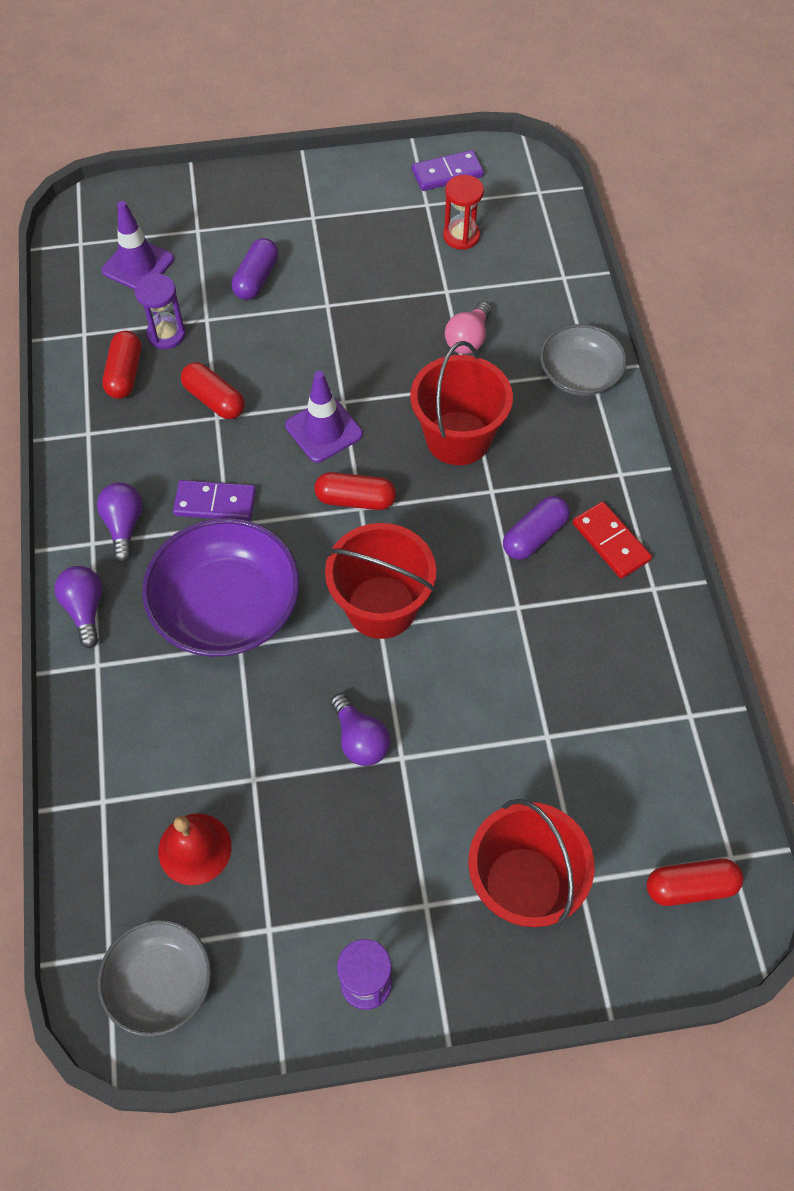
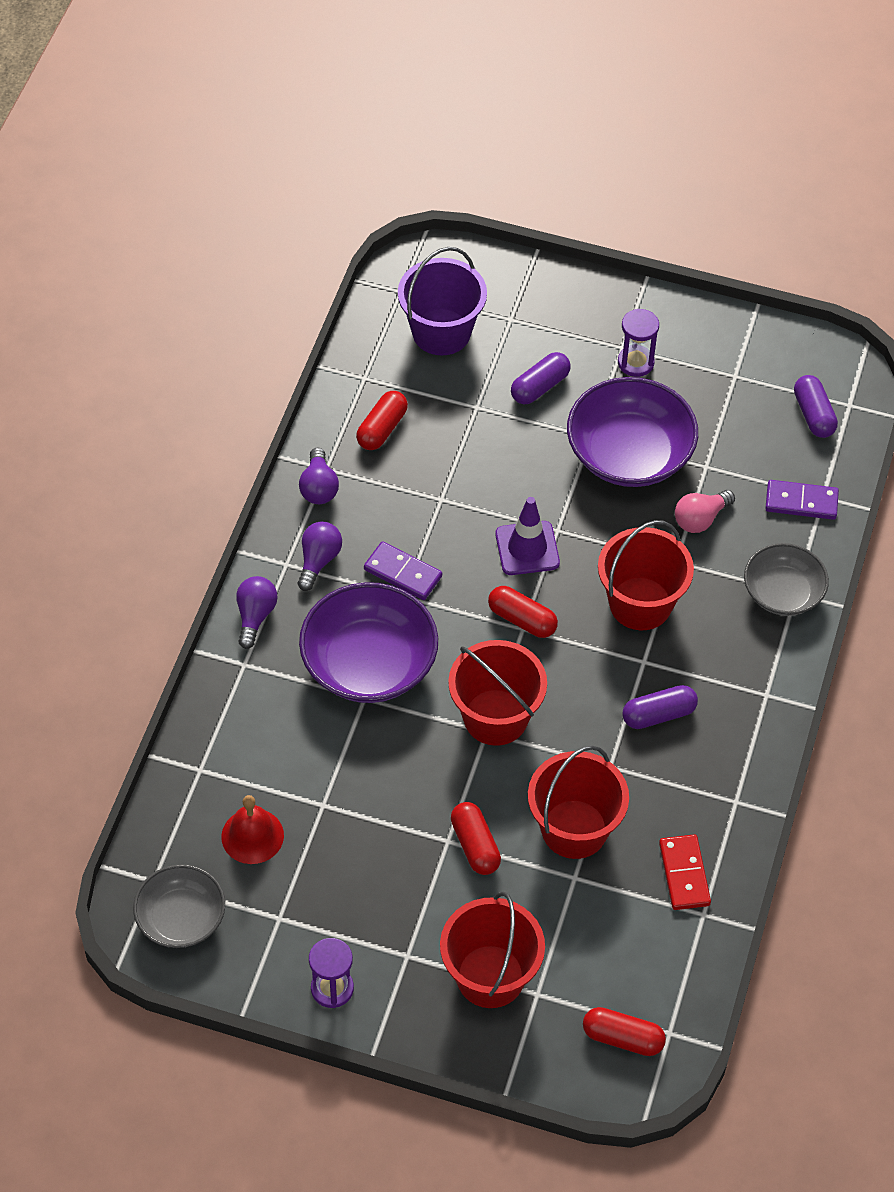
camera: 25 degrees right, 5 degrees down
(138, 265) = (441, 332): purple traffic cone -> purple bucket
(166, 334) = (435, 407): purple hourglass -> purple hourglass (635, 362)
(214, 400) = (447, 483): red capsule -> red capsule (475, 845)
(360, 739) = (422, 813): purple light bulb -> purple light bulb (319, 487)
(371, 306) = (629, 454): none -> purple bowl
(447, 173) = (772, 353): purple domino -> purple domino (801, 502)
(461, 236) = (750, 419): red hourglass -> none
(513, 211) = (813, 414): none -> purple capsule
(519, 686) = (574, 829): none -> red bucket
(611, 542) = (722, 748): red domino -> red domino (684, 874)

